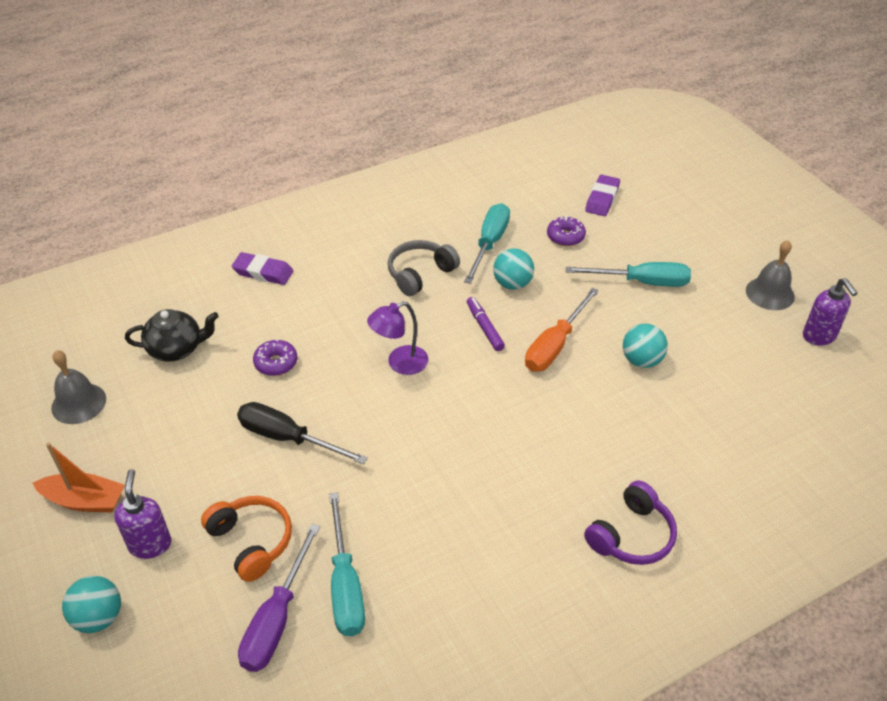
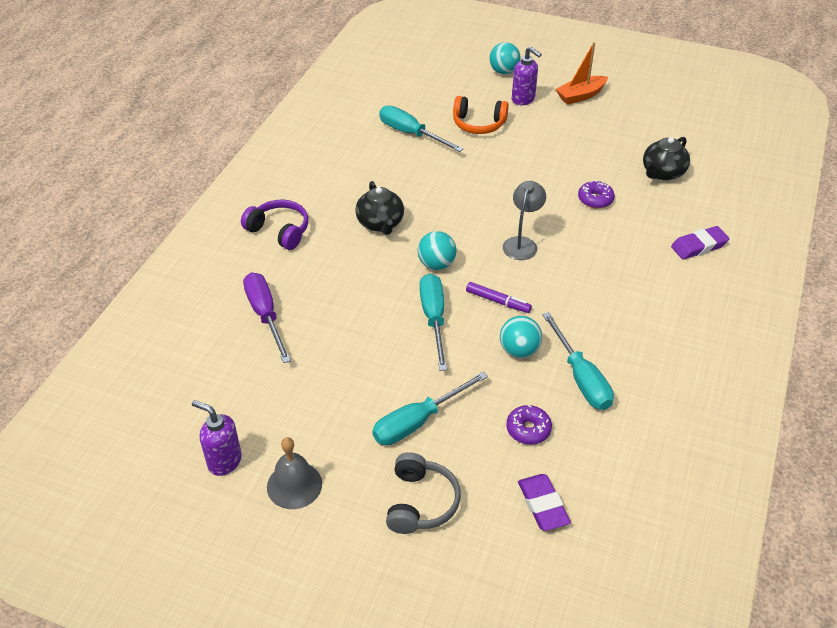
camera: 140 degrees right, 0 degrees up
(78, 403) = (660, 123): grey bell -> none
(276, 619) = (426, 108): purple screwdriver -> purple screwdriver (265, 315)
(287, 438) = (527, 169): black screwdriver -> none
(400, 363) = (522, 243): purple lamp -> grey lamp
(420, 274) = (595, 314): grey headphones -> grey headphones (420, 502)
(511, 472) = (380, 223): none -> black teapot
(555, 345) = (434, 318): orange screwdriver -> turquoise screwdriver
(631, 535) = (279, 231): purple headphones -> purple headphones turned 120 degrees clockwise
(641, 360) = (359, 345): turquoise ball -> turquoise ball (436, 264)

